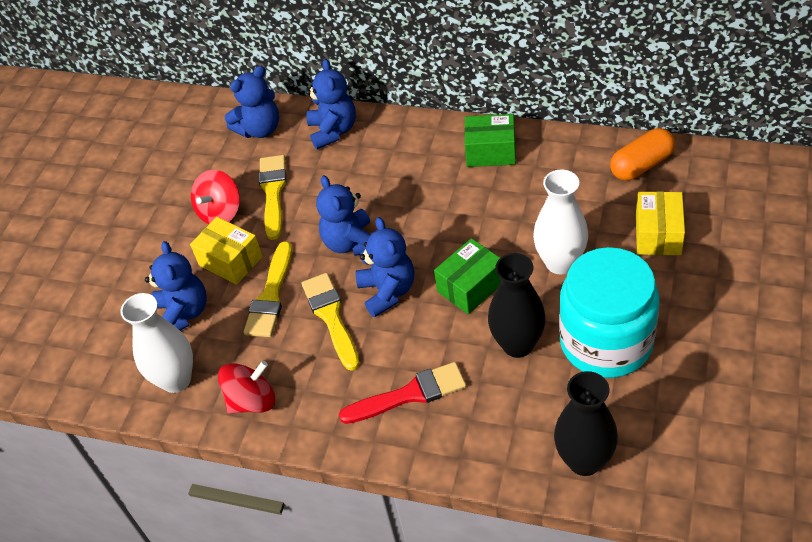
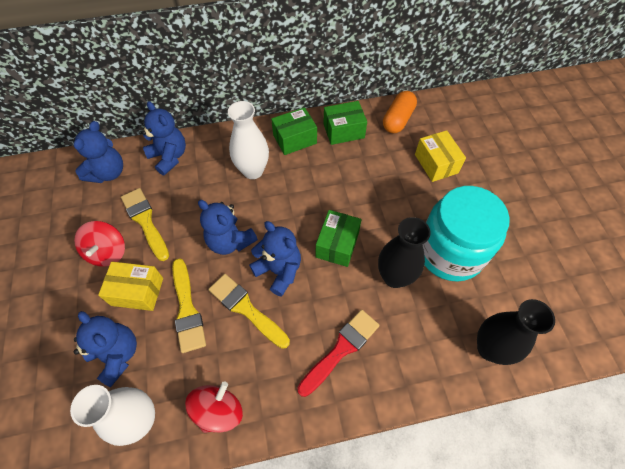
camera: 35 degrees left, 10 degrees up
(559, 159) = (343, 131): none -> green box
(560, 263) = (387, 205): white vase -> white vase (253, 171)

